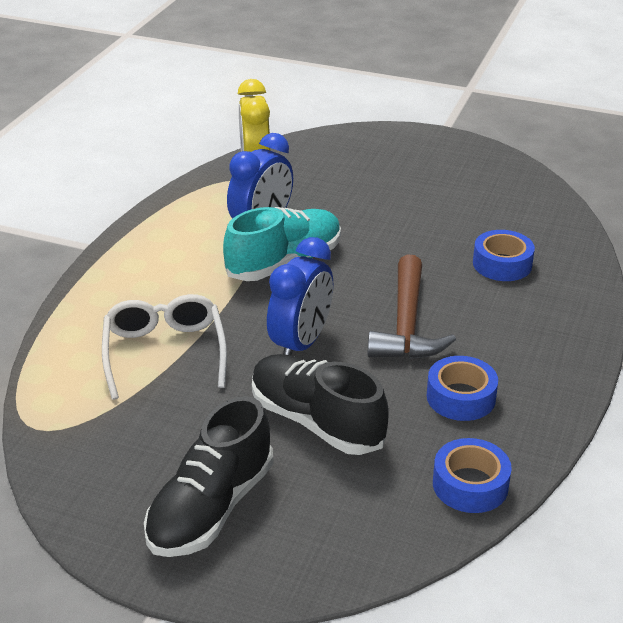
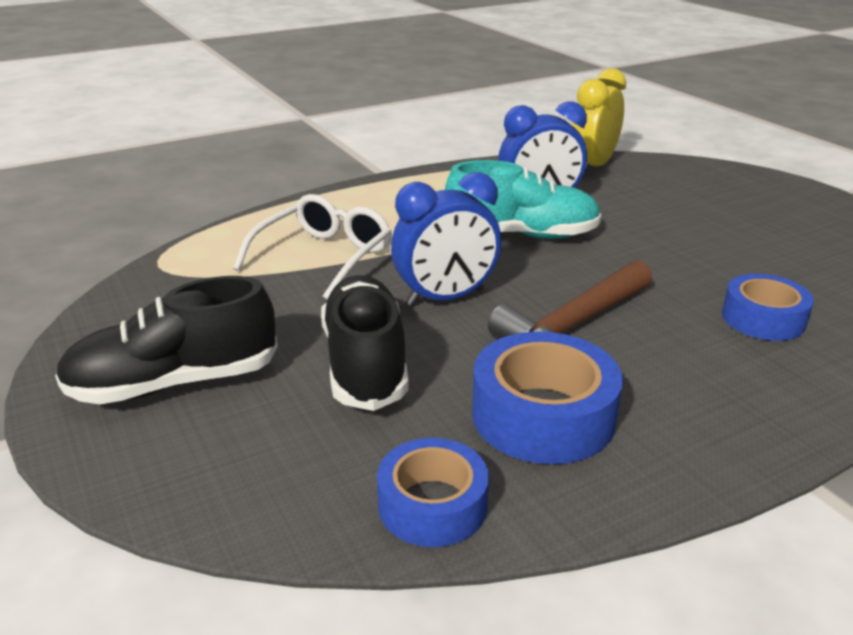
camera: 40 degrees right, 5 degrees down
(461, 397) = (543, 415): blue tape -> blue tape, size x1.51

